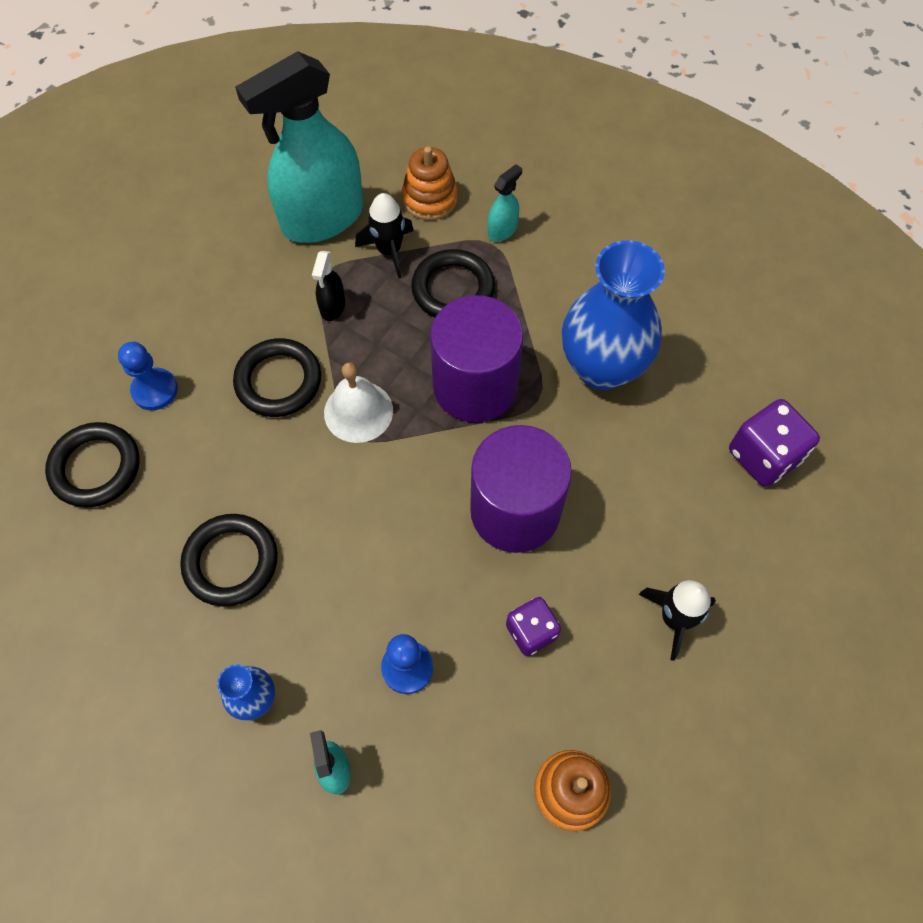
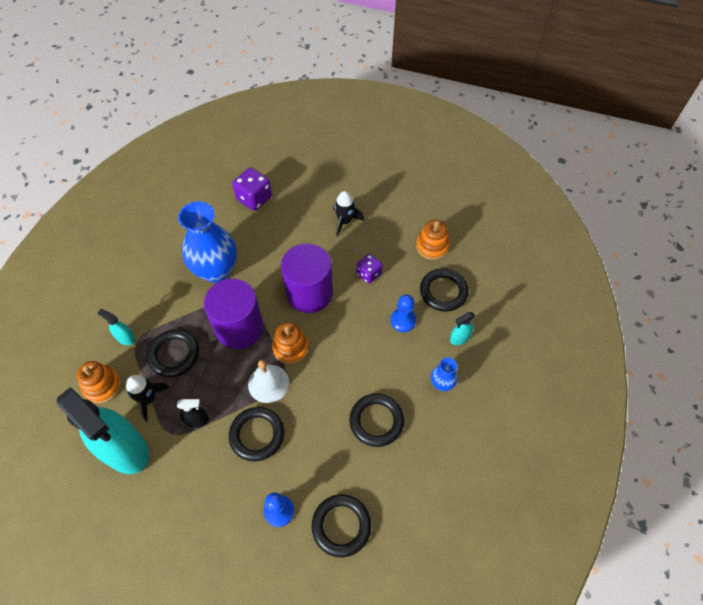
camera: 105 degrees left, 5 degrees down
(412, 457) = (290, 348): none -> orange stacking toy
(450, 774) = (443, 292): none -> black ring

